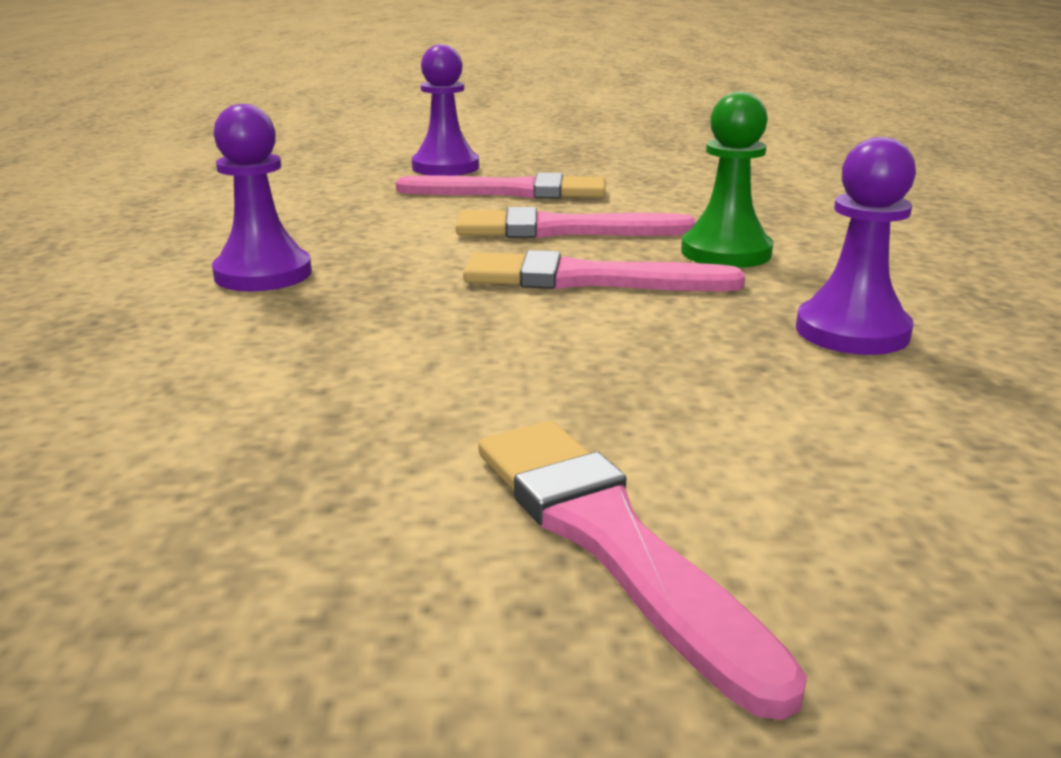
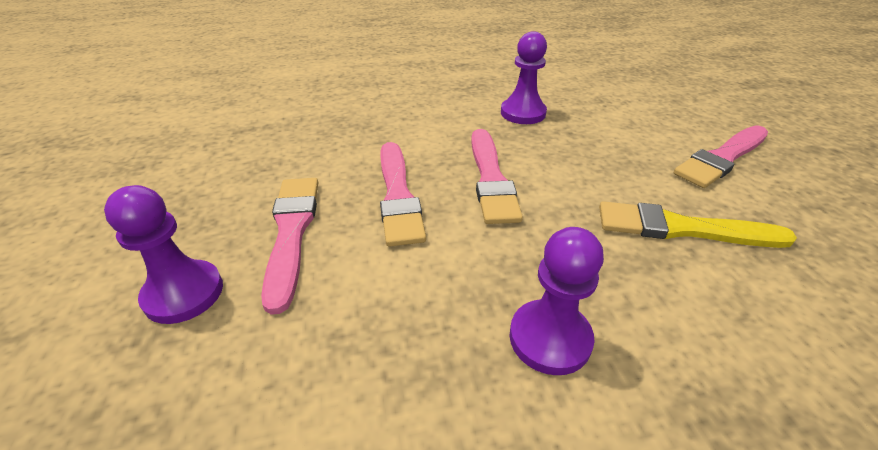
camera: 100 degrees left, 15 degrees up
(374, 395) = (682, 228): none -> yellow brush
(726, 252) = (429, 139): green pawn -> none

